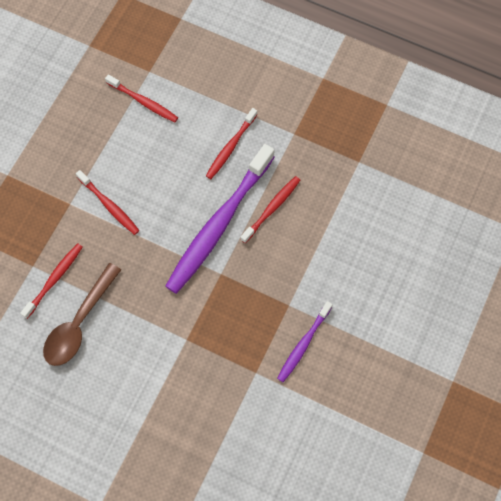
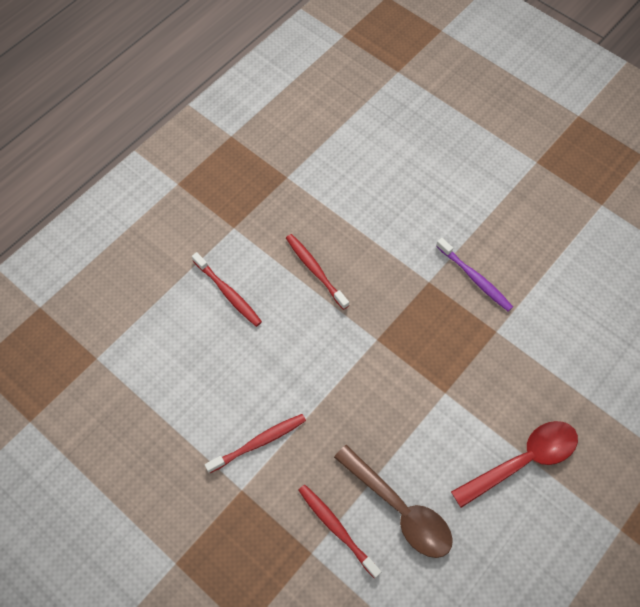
camera: 75 degrees left, 5 degrees down
(141, 414) = (522, 461): none -> red spoon
(143, 102) = (135, 373): red toothbrush -> none
(219, 224) = (318, 327): purple toothbrush -> none

